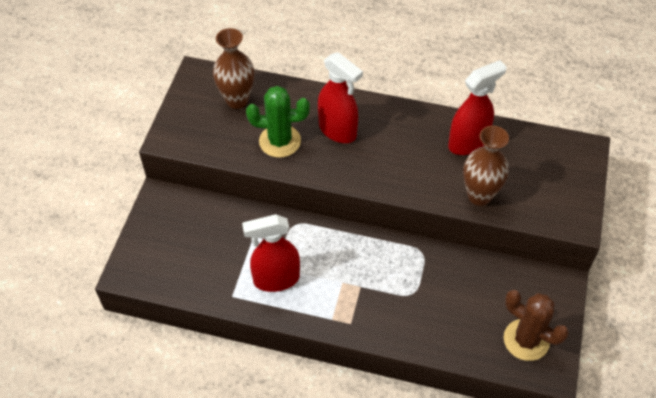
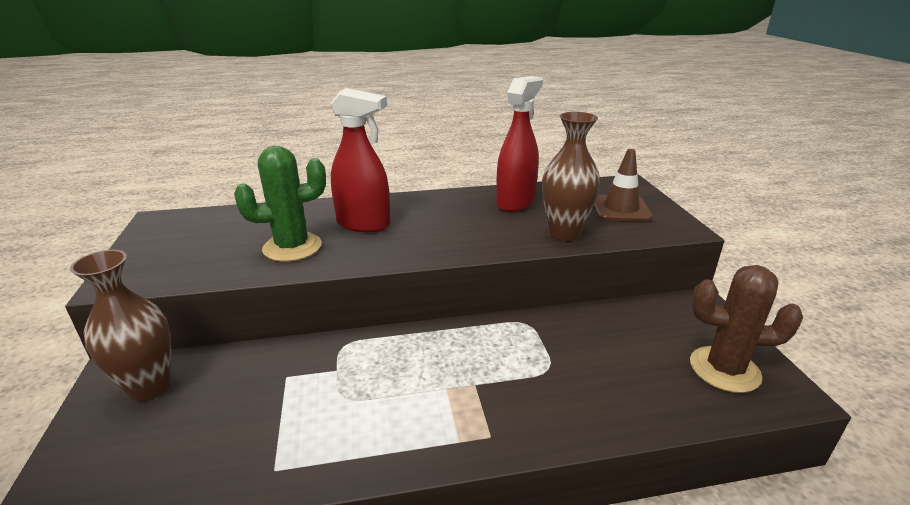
camera: 25 degrees left, 25 degrees down
(237, 100) = (220, 228): brown vase -> brown vase (150, 387)
(276, 279) = (343, 418): red spray bottle -> none
(548, 182) = (620, 209): none -> brown traffic cone

